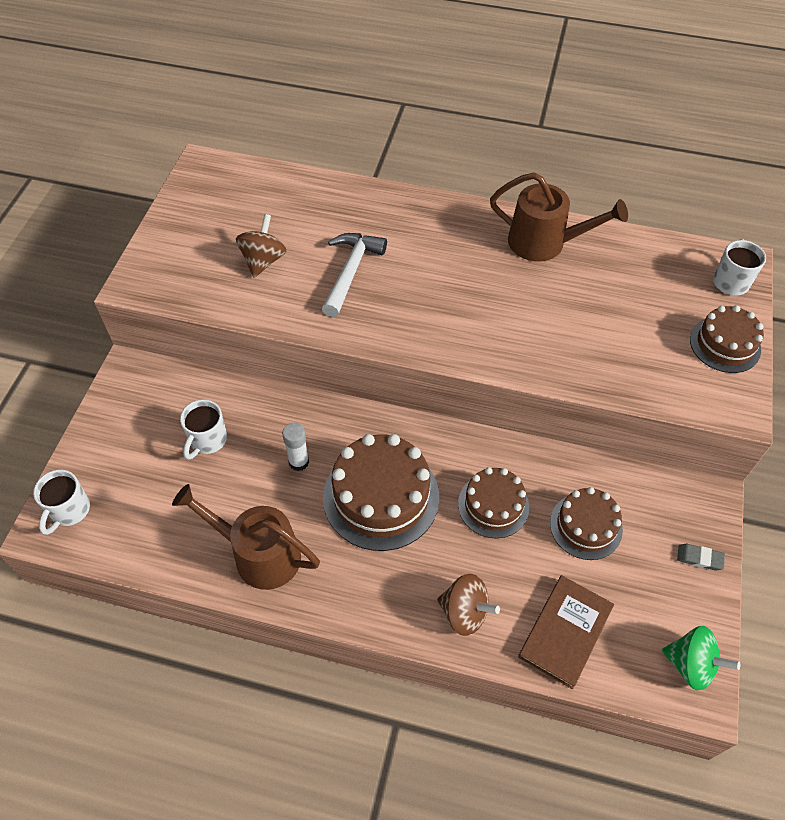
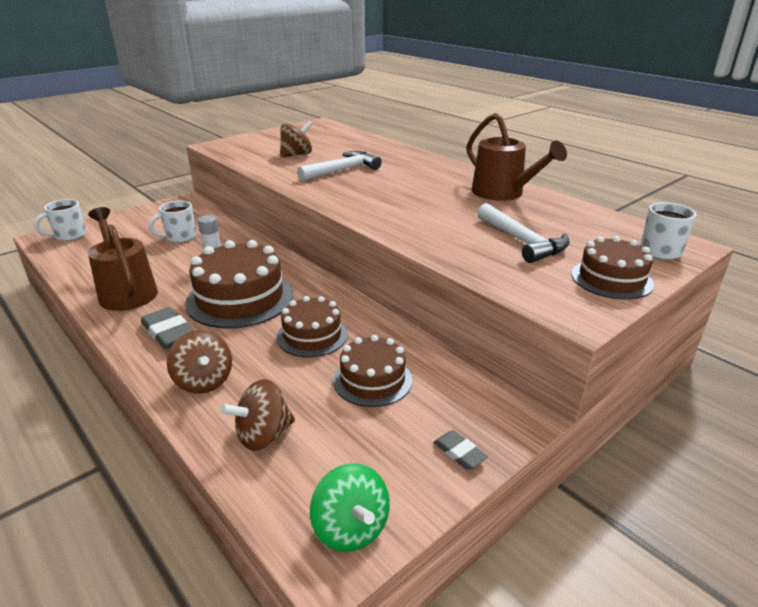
camera: 35 degrees right, 25 degrees down
(368, 580) = (168, 333): none -> grey eraser
(565, 632) = (263, 435): brown book -> brown spinning top
(625, 323) = (522, 241): none -> white hammer

